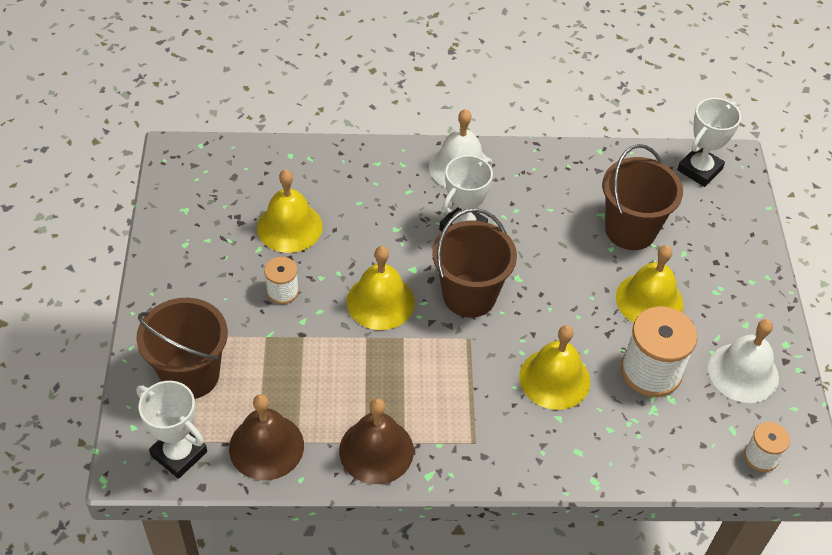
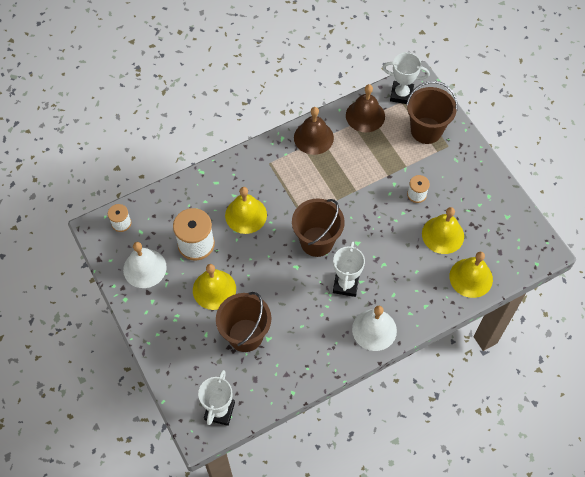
camera: 155 degrees right, 10 degrees up
(380, 301) = (362, 214): yellow bell -> yellow bell (471, 277)

